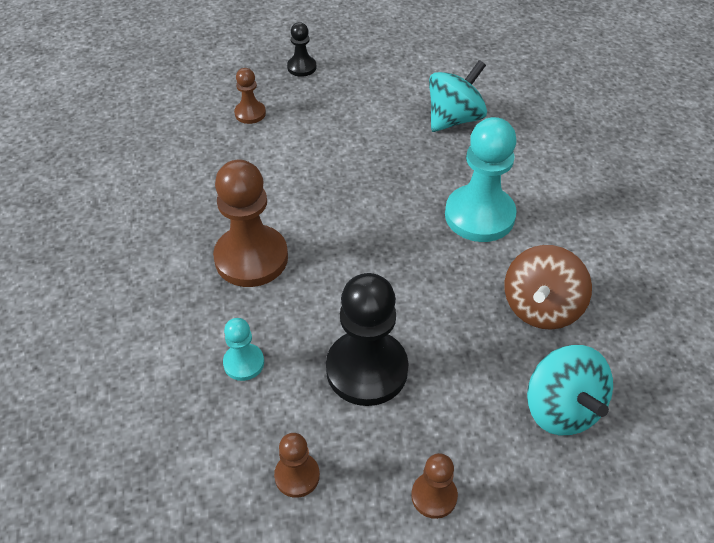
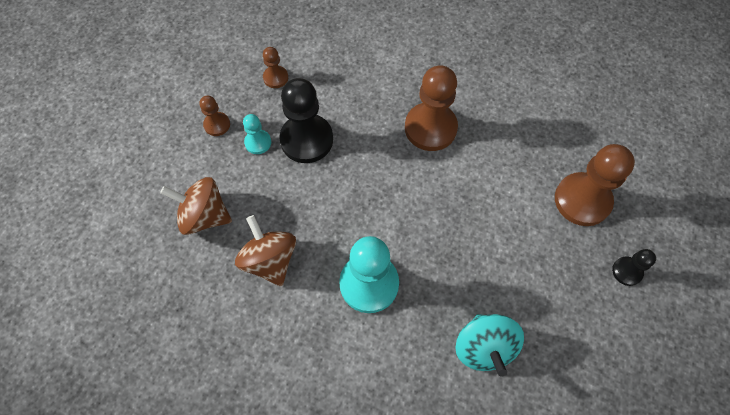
camera: 125 degrees right, 15 degrees up
(244, 363) = (357, 88): turquoise pawn -> turquoise pawn (258, 142)
(250, 113) = (582, 200): brown pawn -> brown pawn, size x2.00
(561, 409) = (204, 216): turquoise spinning top -> brown spinning top

